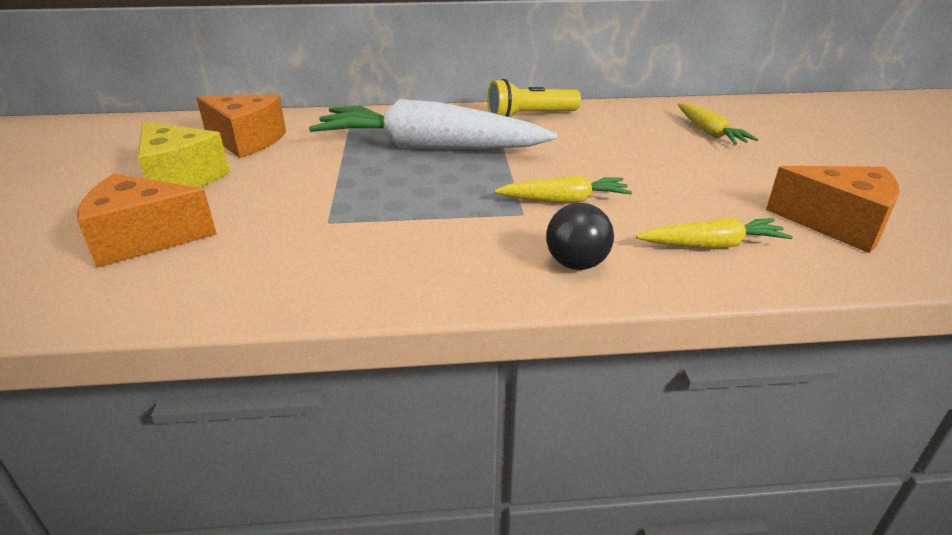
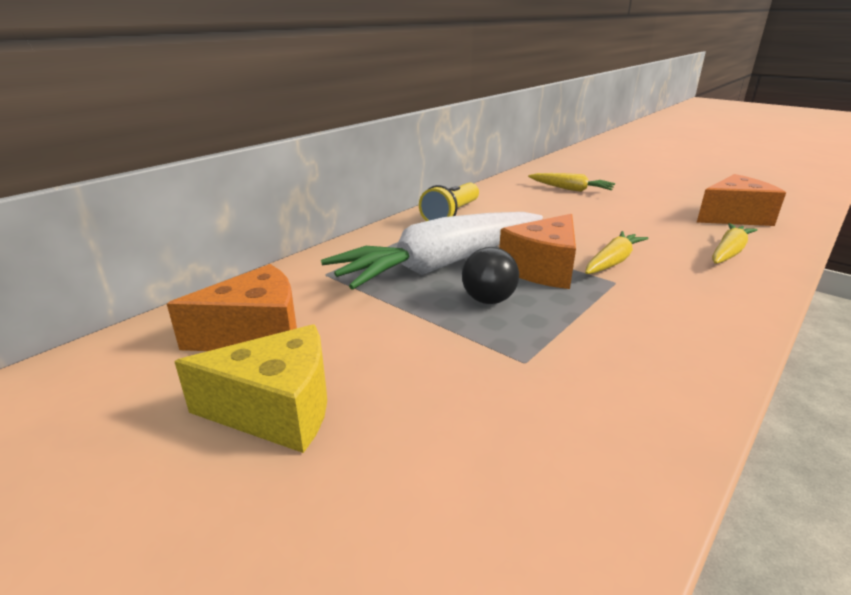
camera: 45 degrees left, 5 degrees down
(144, 239) = (411, 496): orange cheese -> orange cheese (543, 269)
(576, 264) = (717, 297): black ball -> black ball (488, 300)

